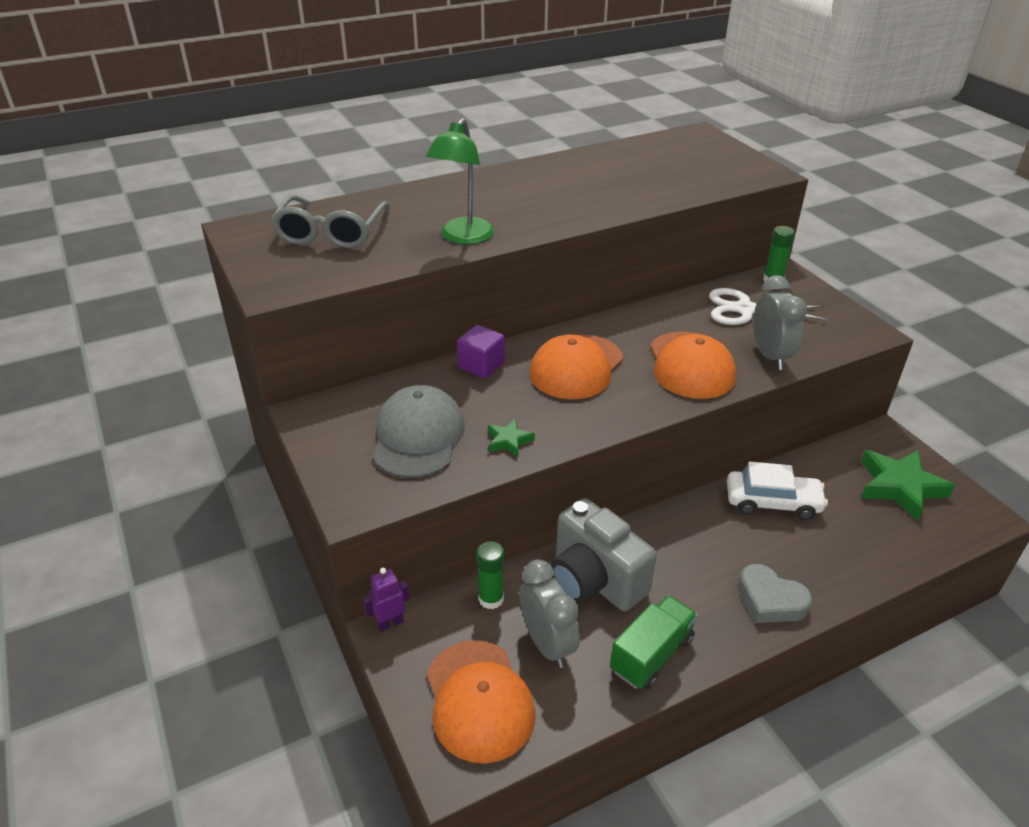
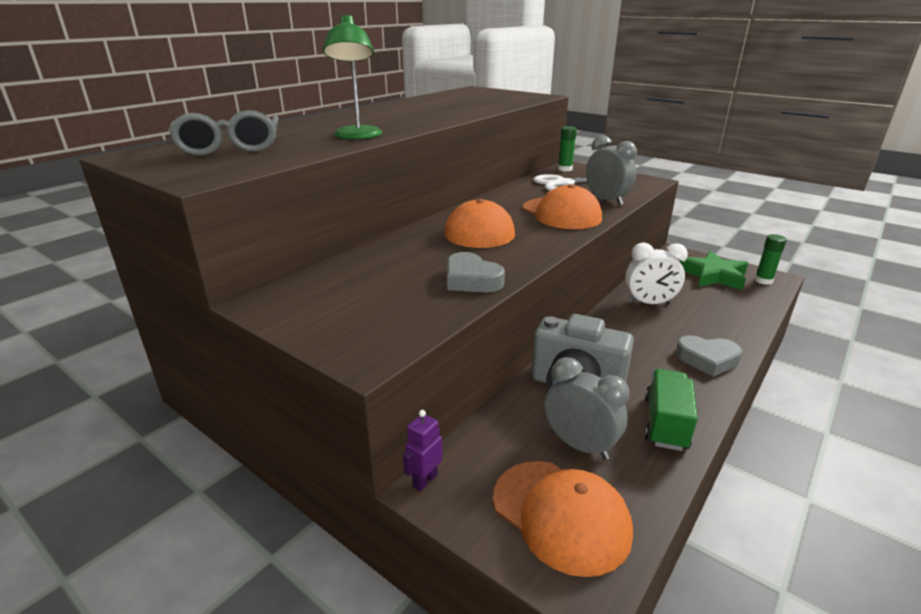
camera: 25 degrees left, 10 degrees down
(418, 436) = (387, 295): grey cap -> none
(481, 365) = (402, 242): purple cube -> none
(491, 599) = (503, 428): green glue stick -> green glue stick (763, 281)
(509, 441) = (471, 280): green star -> grey heart
(772, 502) = (649, 303): white car -> white clock

